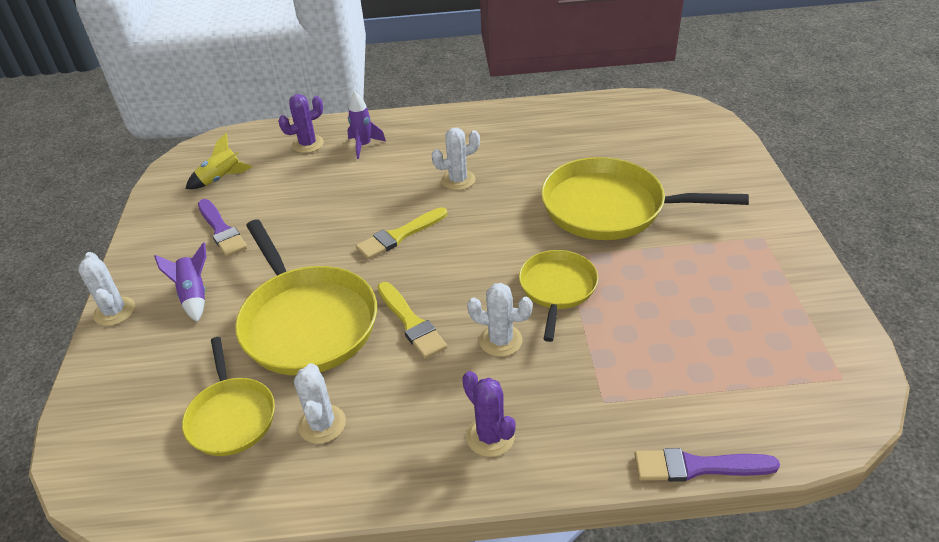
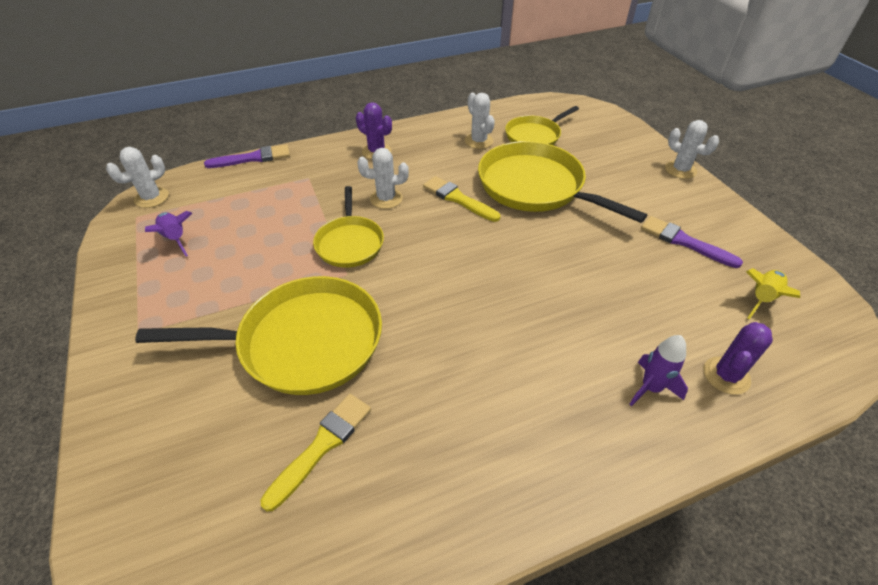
camera: 160 degrees right, 5 degrees up
(194, 295) = (638, 189): purple rocket -> purple rocket (176, 239)
(231, 417) = (534, 136): yellow pan -> yellow pan turned 90 degrees counterclockwise
(399, 235) = (513, 266): yellow brush -> yellow brush (322, 445)
(458, 180) = (492, 350): white cactus -> white cactus (152, 198)

